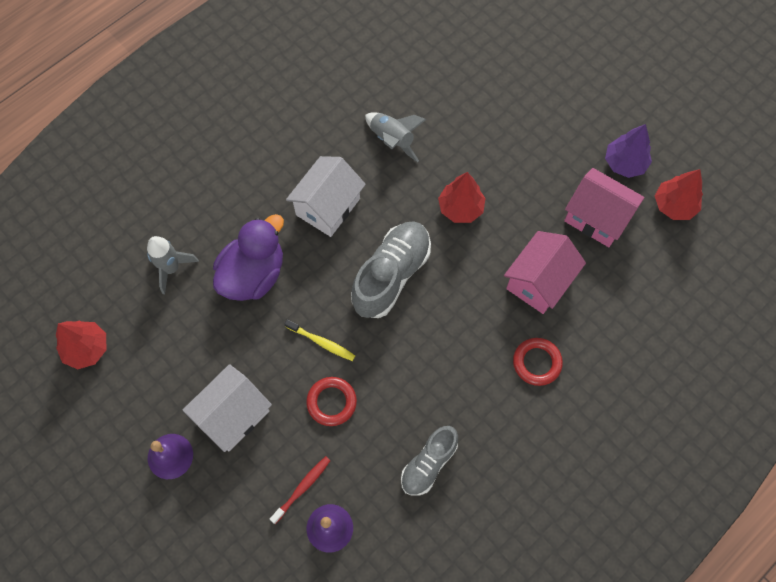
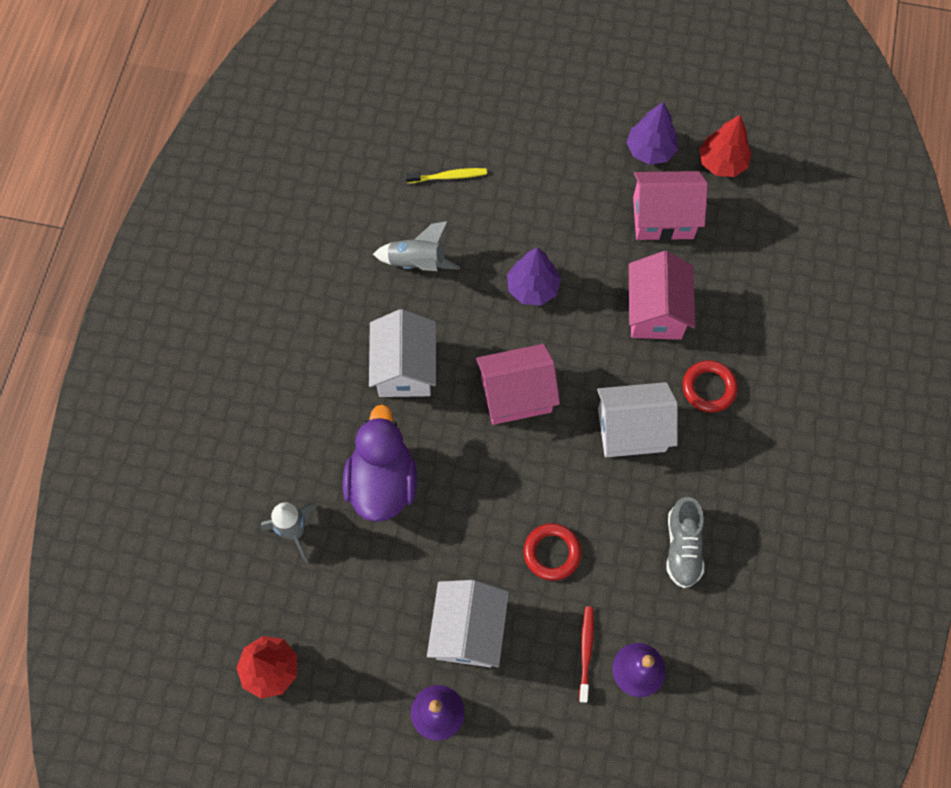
camera: 35 degrees left, 0 degrees up
(322, 342) = (499, 503): yellow toothbrush -> yellow toothbrush (448, 176)
(391, 275) = (516, 395): grey shoe -> pink house
(455, 354) = (631, 430): none -> white house
(460, 208) = (532, 288): red tree -> purple tree

